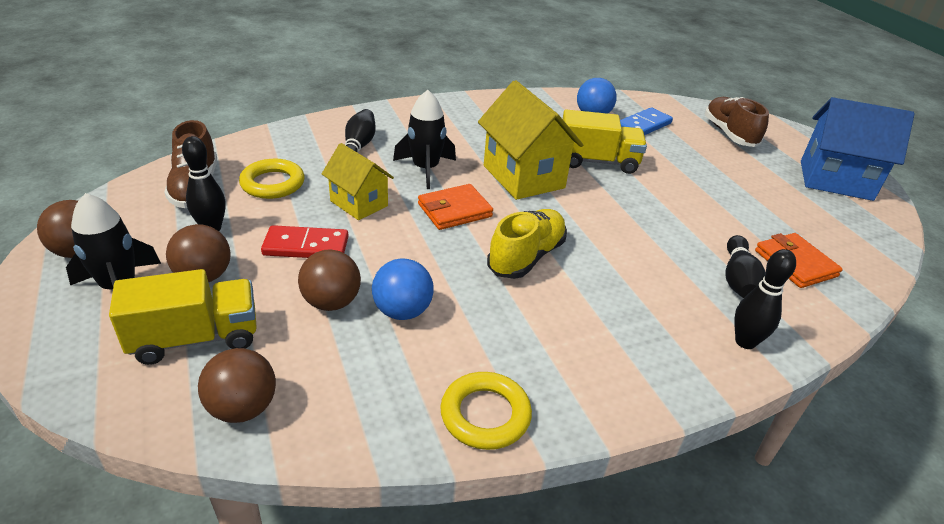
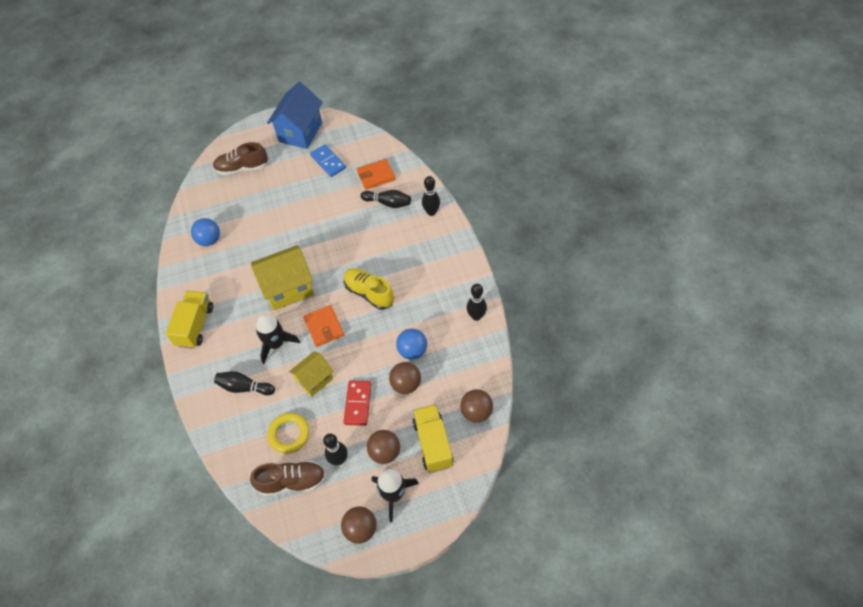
camera: 80 degrees left, 20 degrees up
(485, 415) = (476, 316): yellow ring -> black bowling pin
(597, 162) = (272, 246): yellow truck -> yellow truck (195, 326)
(643, 125) = (227, 213): blue domino -> blue domino (328, 162)

